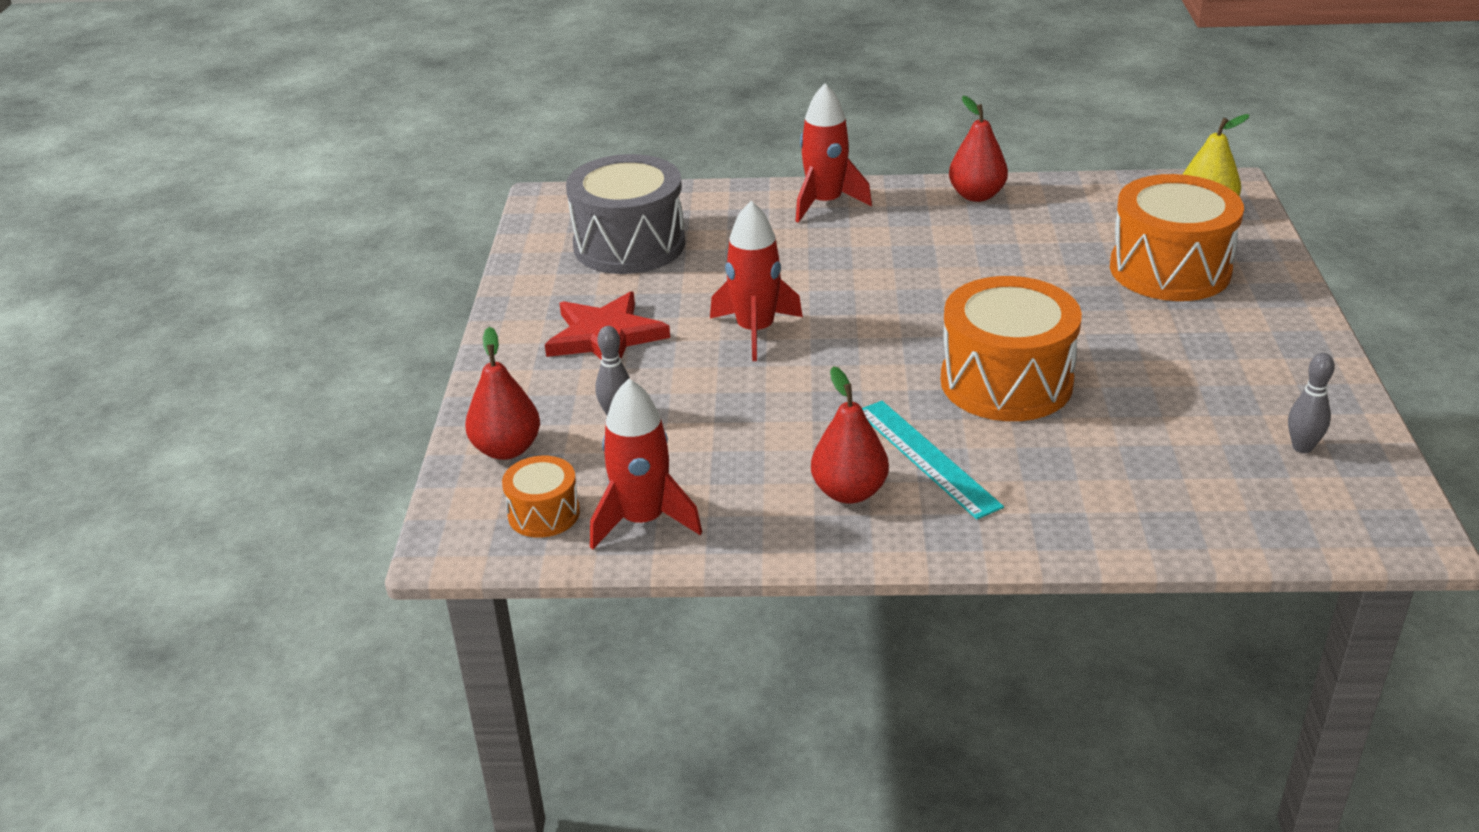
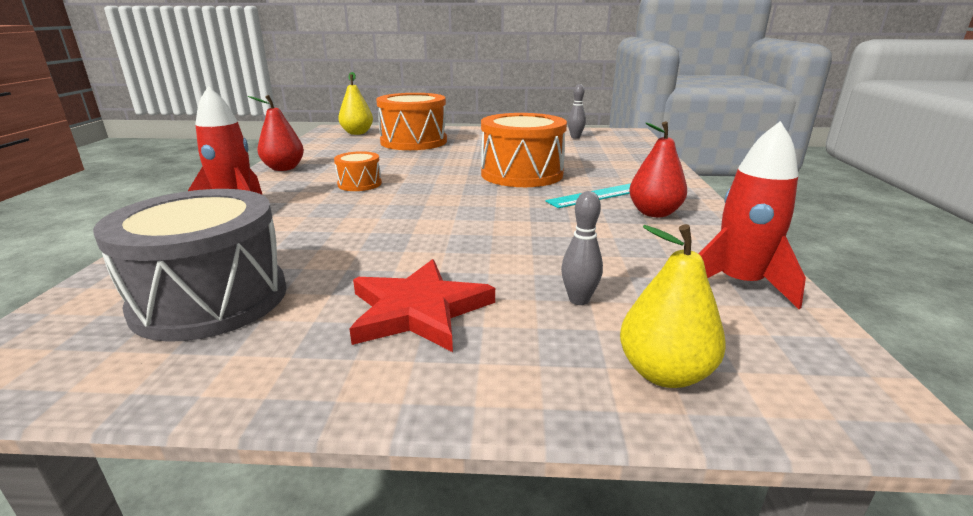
camera: 90 degrees left, 10 degrees down
(507, 449) = (664, 373): red pear -> yellow pear
(544, 514) = (769, 338): orange drum -> orange drum (359, 184)
(755, 331) = (437, 237): red rocket -> none

